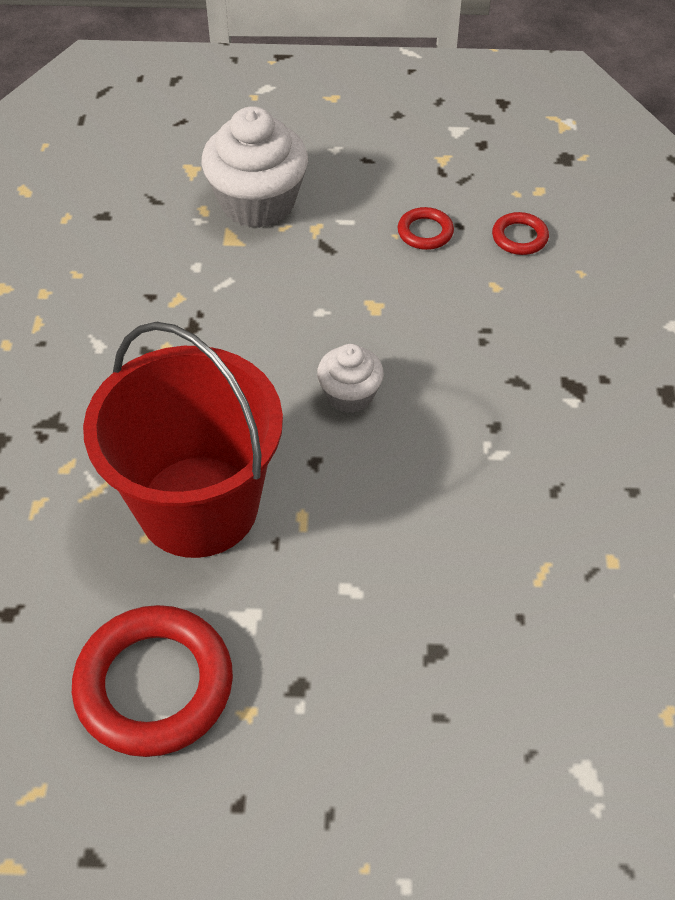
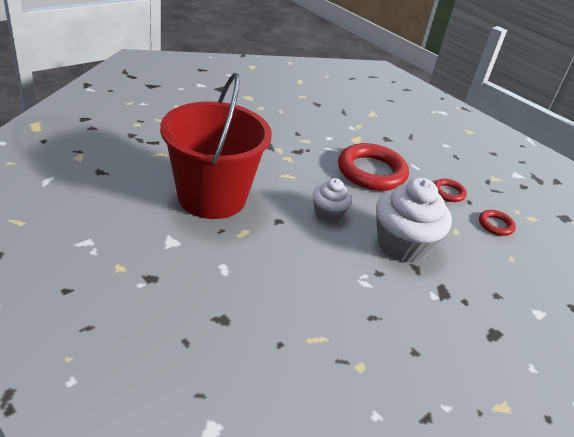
camera: 40 degrees right, 15 degrees down
(154, 685) = (105, 230): red ring -> red ring (371, 172)
(258, 203) = (384, 138): white cupcake -> white cupcake (402, 244)

